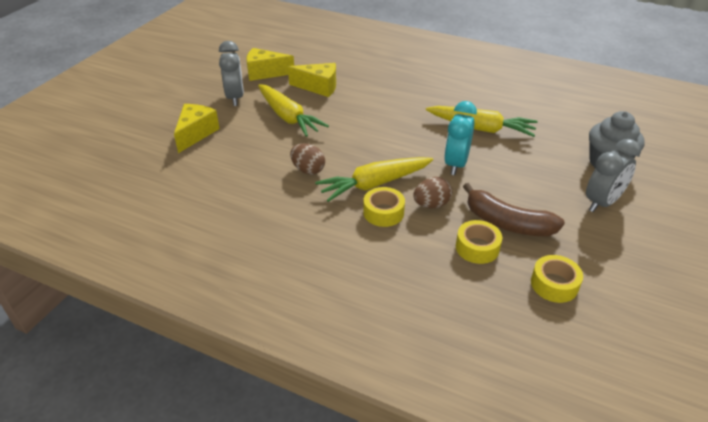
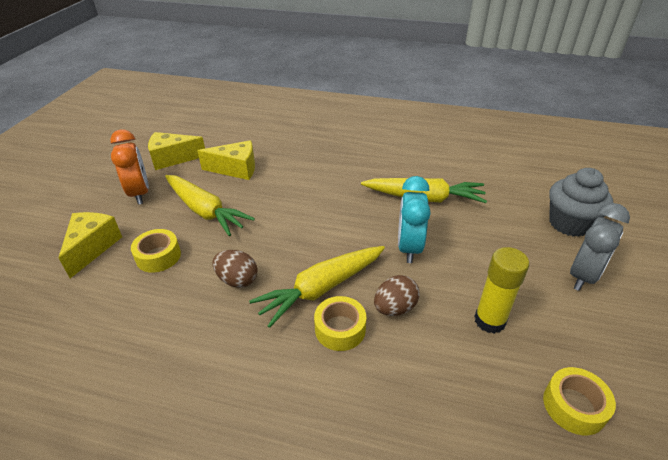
camera: 10 degrees left, 0 degrees up
(235, 98) = (139, 193): grey clock -> orange clock
(477, 247) = (465, 364): yellow tape -> yellow tape (158, 256)
(507, 223) = (489, 321): brown banana -> yellow glue stick

